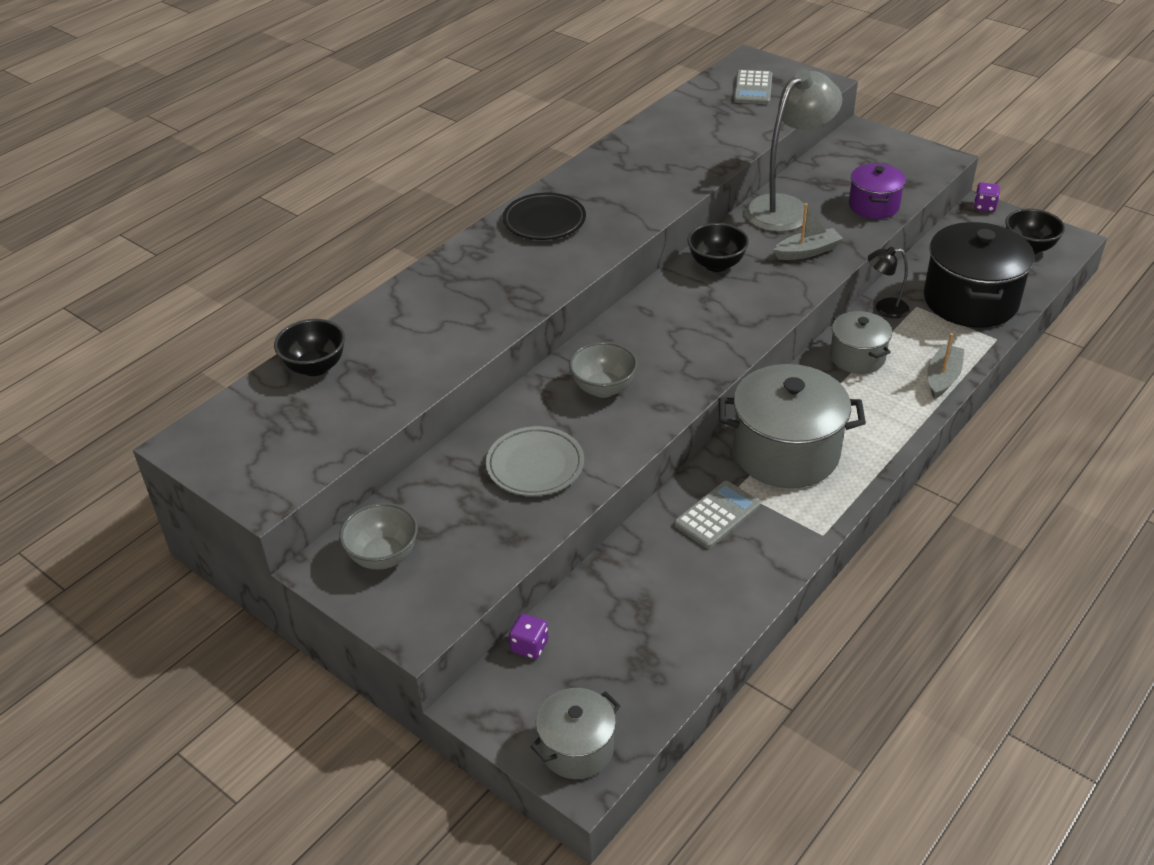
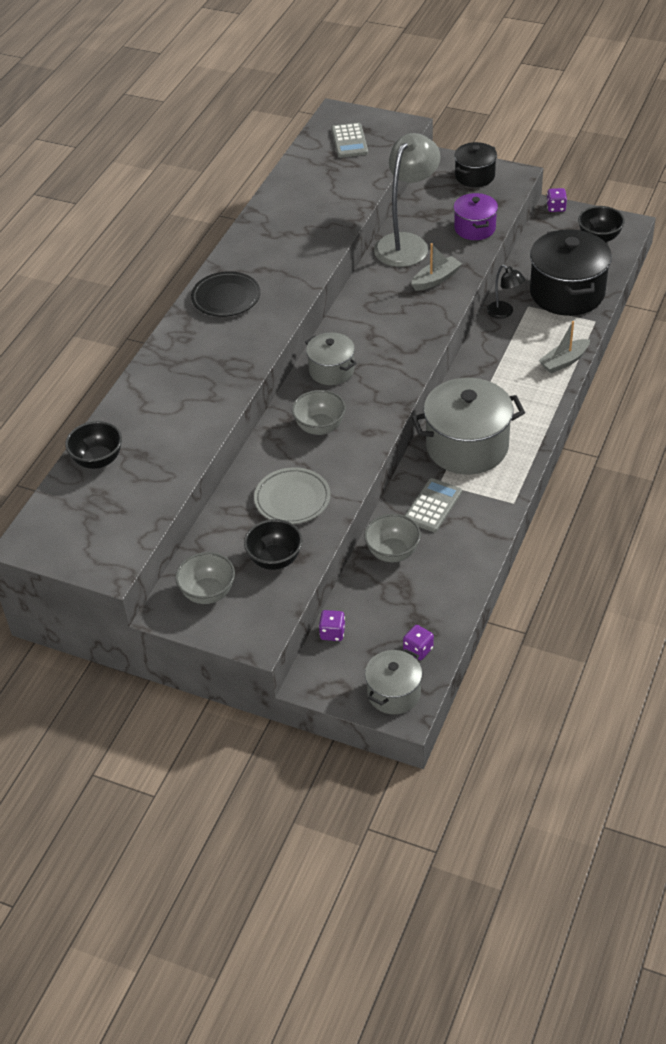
camera: 15 degrees left, 5 degrees up
(631, 697) = (418, 649): none -> purple dice
(645, 562) = (392, 552): none -> grey bowl
(716, 264) = (369, 305): black bowl -> black bowl (275, 559)
(857, 357) = (496, 358): grey pot -> grey pot (331, 370)
(884, 308) = (504, 313): black lamp -> black lamp turned 120 degrees counterclockwise
(892, 152) = (475, 176): none -> black pot
(942, 378) = (564, 361): grey boat -> grey boat turned 135 degrees counterclockwise

